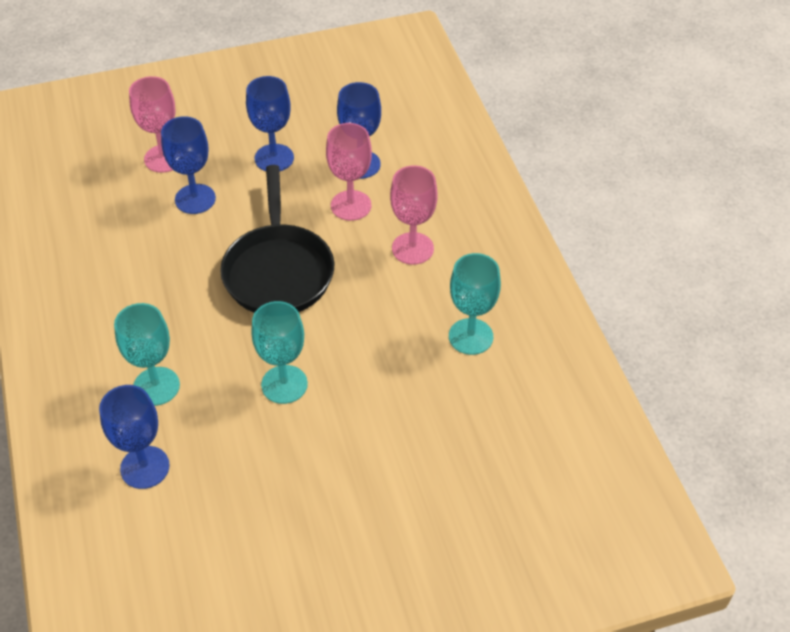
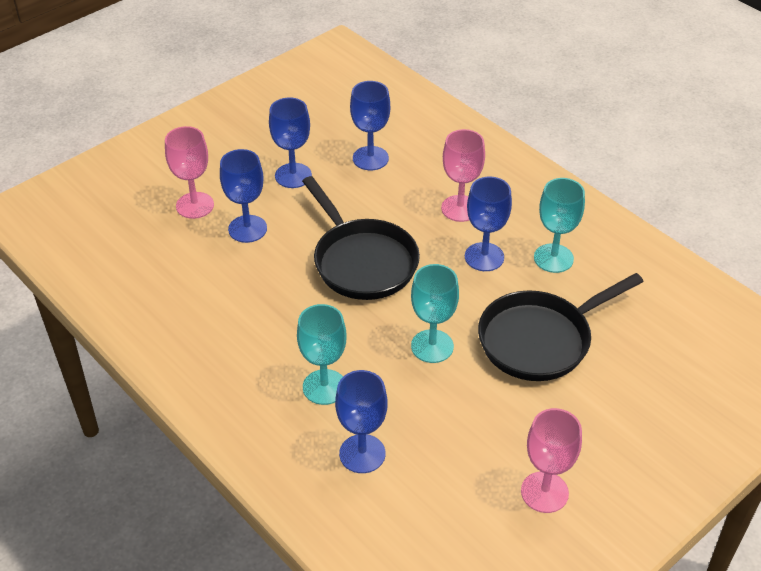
camera: 25 degrees left, 5 degrees down
(351, 205) = (385, 192): pink goblet -> pink goblet (544, 492)
(395, 419) = (540, 339): none -> black pan
(400, 309) = (484, 257): none -> blue goblet

